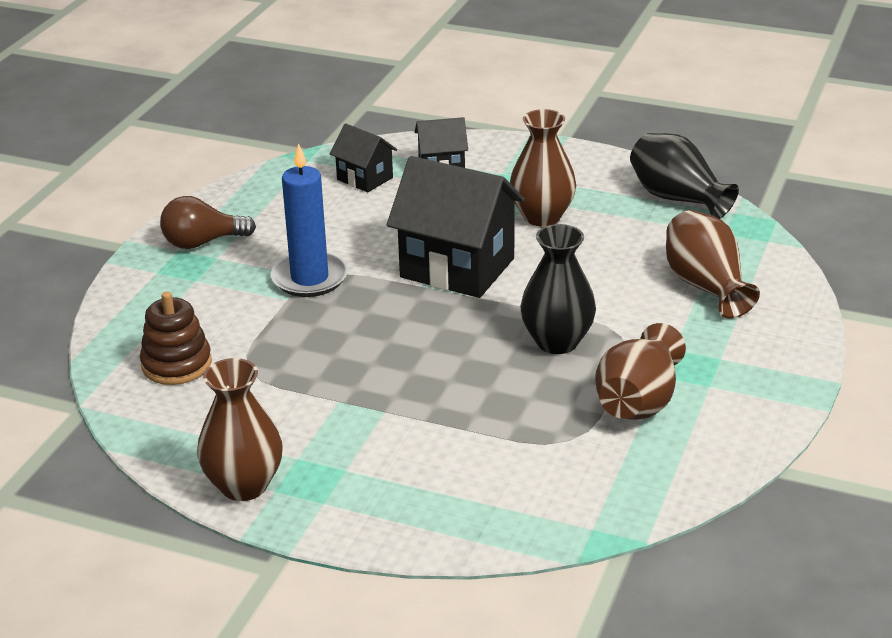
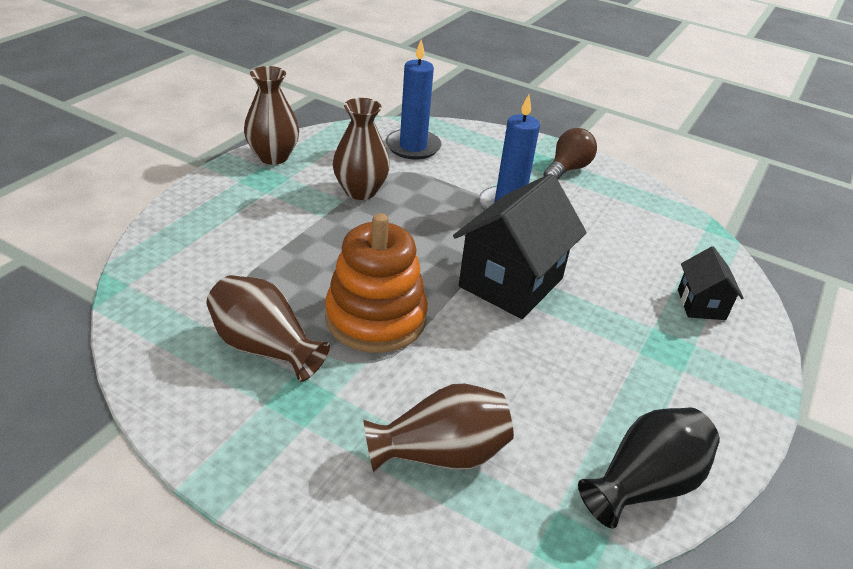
camera: 95 degrees right, 5 degrees up
(176, 364) = (413, 147): brown stacking toy -> blue candle
(202, 242) = (567, 169): brown light bulb -> brown light bulb turned 45 degrees clockwise
(365, 178) = (673, 255): black house -> none
(542, 217) = (601, 355): brown vase -> brown vase (360, 191)
(557, 342) = (375, 318): black vase -> orange stacking toy

